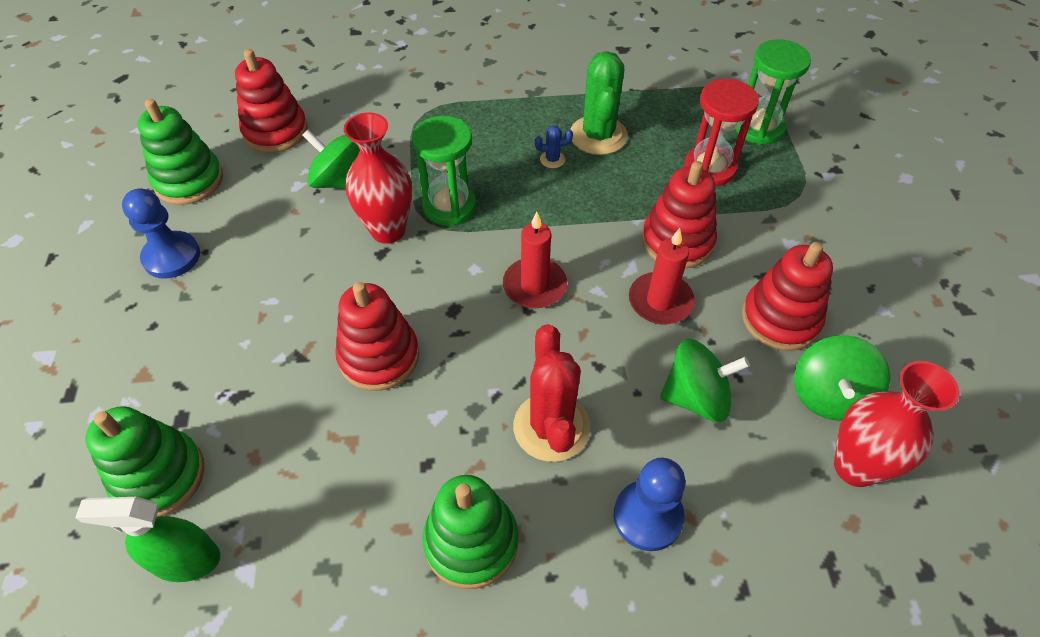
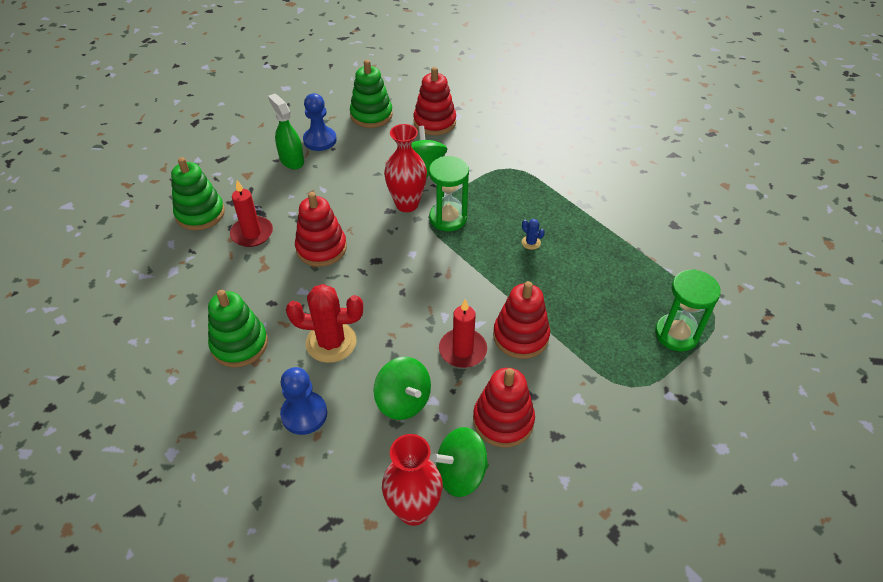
camera: 55 degrees right, 5 degrees down
(185, 559) = (166, 247): green spray bottle -> green spray bottle (291, 160)
(534, 286) = (422, 285): red candle -> red candle (252, 233)
(551, 427) = (331, 342): red cactus -> red cactus turned 45 degrees clockwise
(598, 135) = (575, 253): green cactus -> none
(709, 168) = (605, 324): red hourglass -> none

